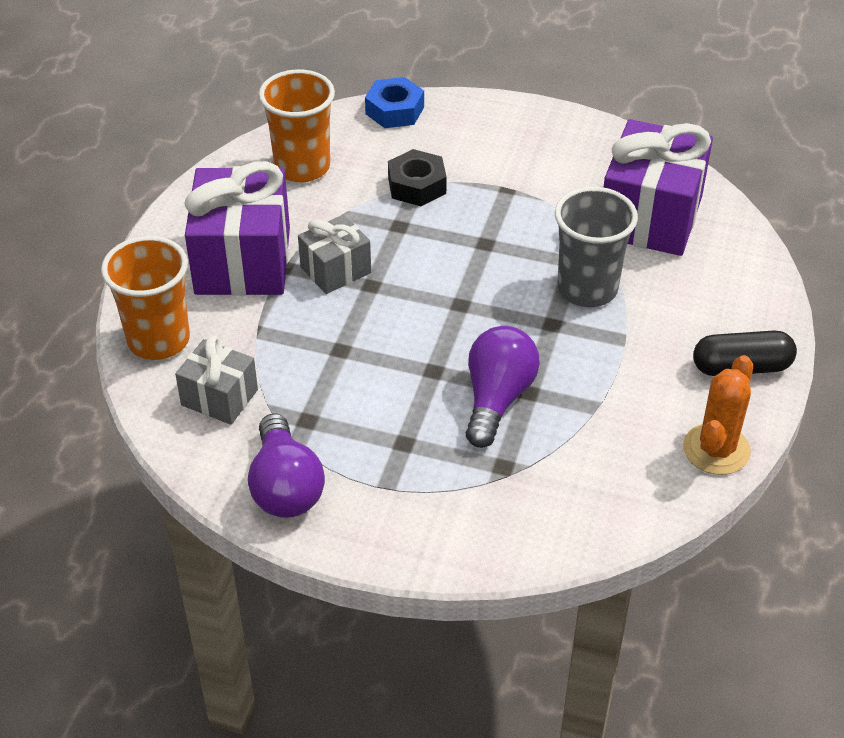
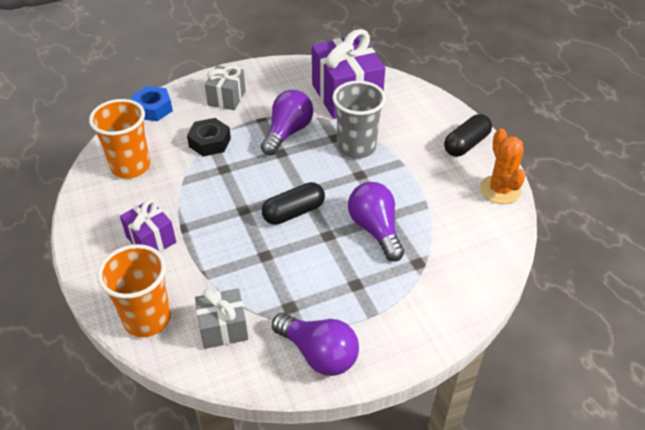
camera: 40 degrees left, 0 degrees up
(243, 261) = (151, 239): purple gift -> purple gift, size x0.55
(335, 270) = (213, 213): grey gift -> grey gift (227, 98)
(424, 322) = (293, 212): none -> black capsule
(521, 224) = (287, 132): none -> purple light bulb

